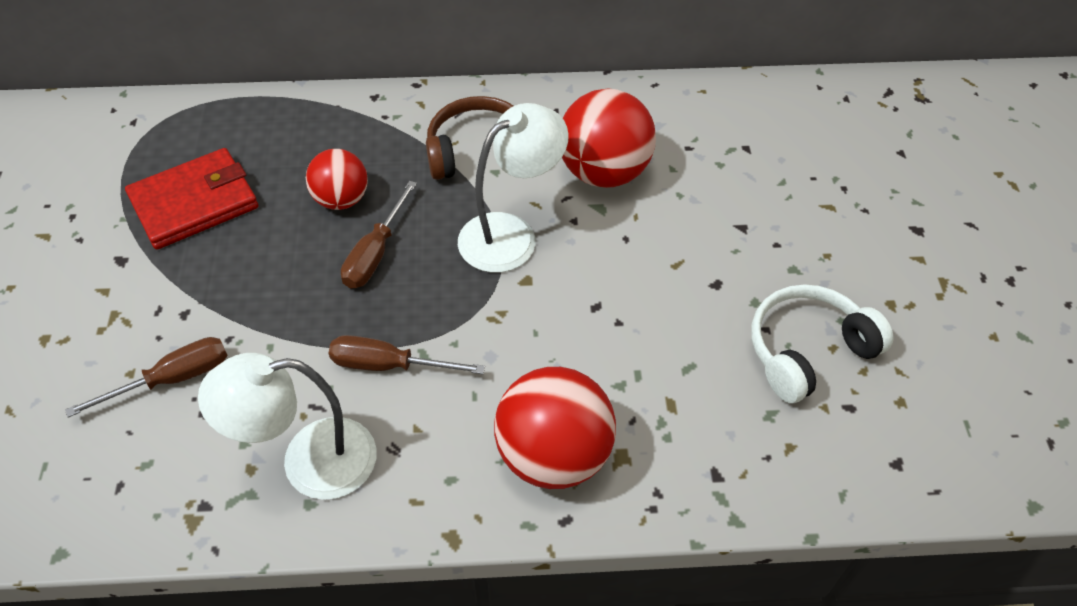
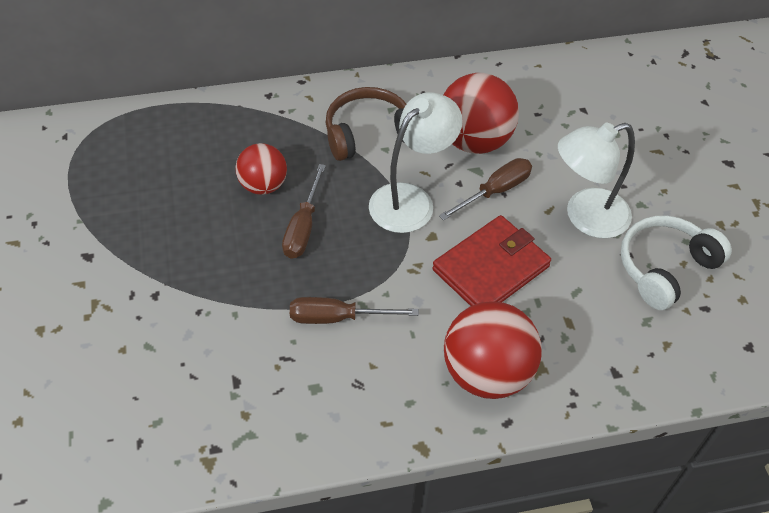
camera: 10 degrees left, 0 degrees up
(172, 379) = (160, 350): brown screwdriver -> brown screwdriver (495, 191)
(194, 202) = (138, 200): red wallet -> red wallet (491, 268)
(309, 462) = (292, 403): white lamp -> white lamp (585, 217)

